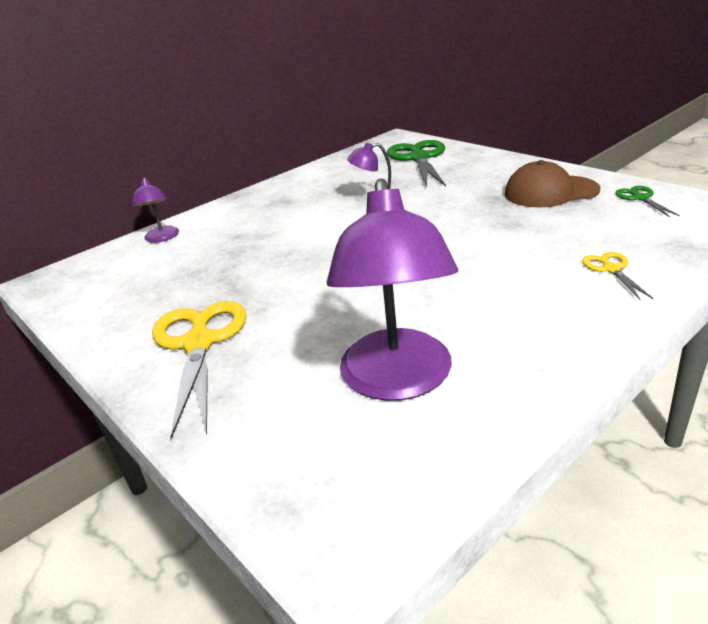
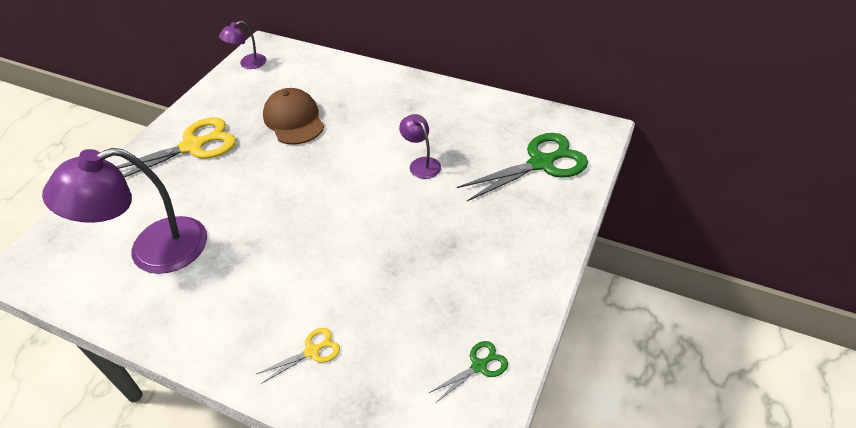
camera: 65 degrees right, 15 degrees up
(162, 238) = (330, 69): purple lamp -> purple lamp (248, 64)
(550, 192) = (476, 286): brown cap -> brown cap (294, 120)

